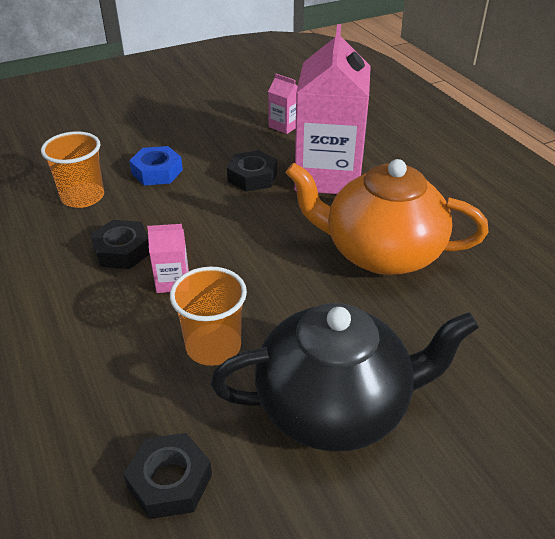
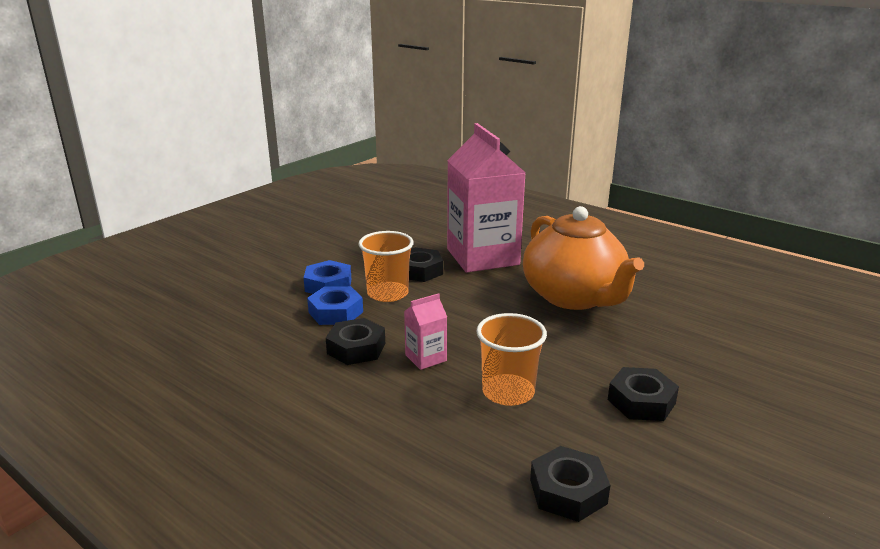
camera: 25 degrees left, 15 degrees down
(83, 197) = (274, 319): orange cup -> orange cup (388, 293)
(138, 205) = (335, 312): none -> blue nut
(284, 126) = (410, 230): pink carton -> none
(335, 406) = (641, 401): black teapot -> black nut
(380, 252) = (574, 297): orange teapot -> orange teapot turned 105 degrees counterclockwise

